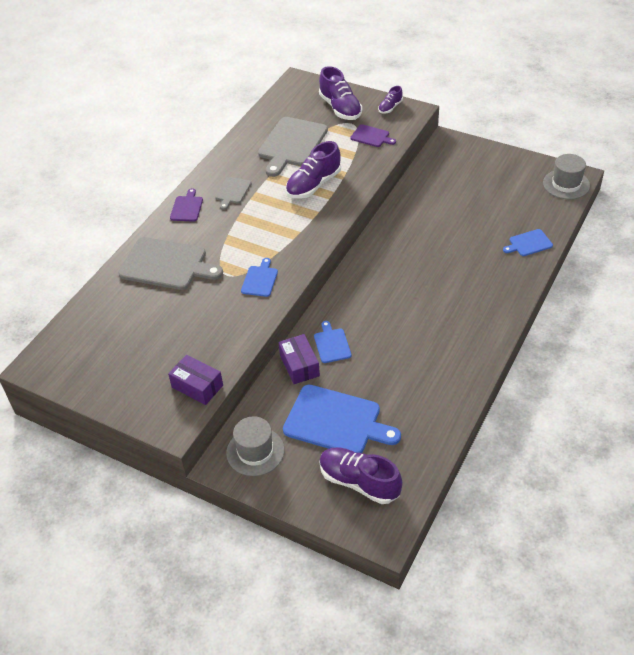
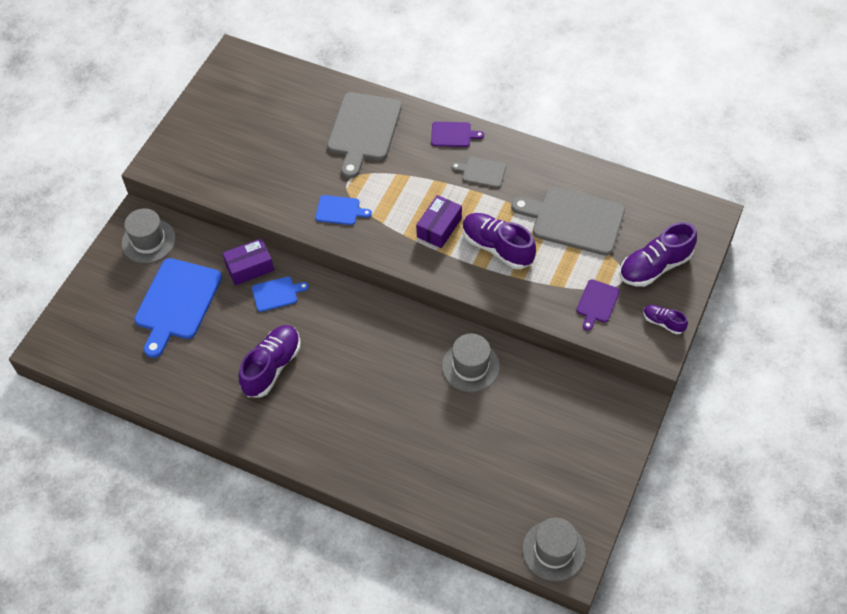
camera: 85 degrees right, 10 degrees up
(197, 386) = (200, 176): purple box -> purple box (439, 227)
(359, 482) = (105, 324): purple shoe -> purple shoe (272, 367)
(412, 221) = (470, 366): none -> grey hat
(529, 243) = (434, 494): blue cutting board -> none

